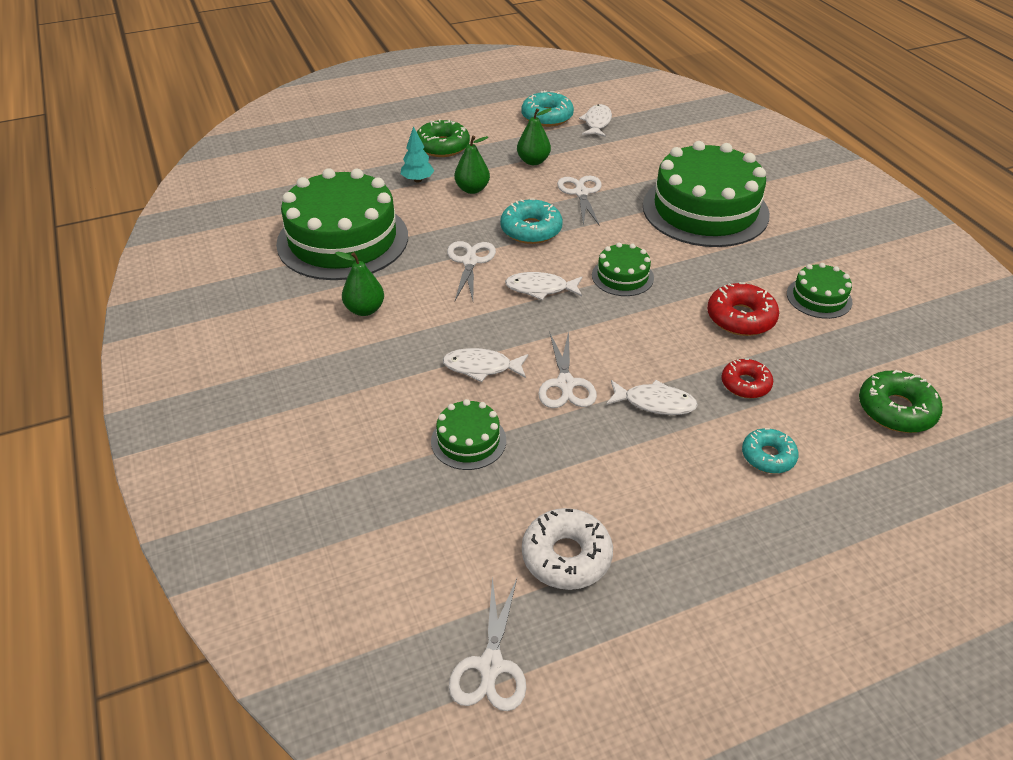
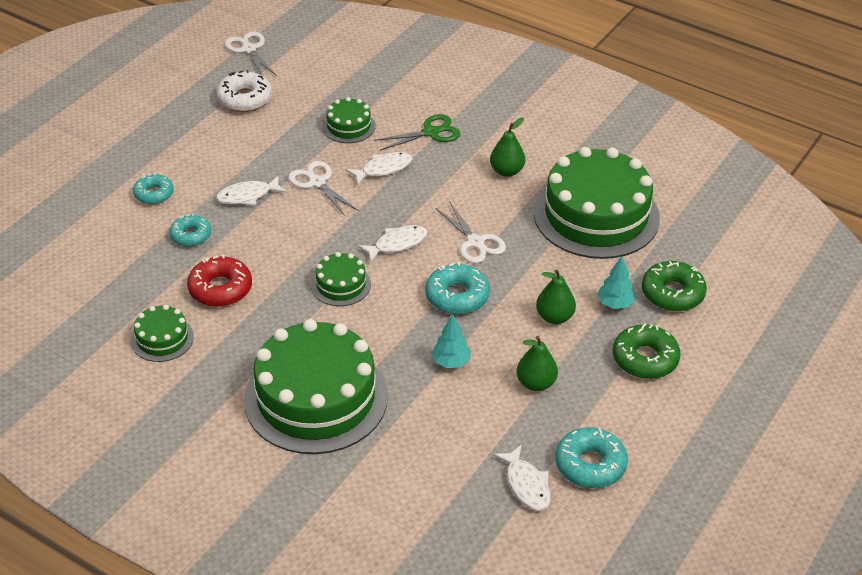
camera: 145 degrees right, 0 degrees up
(387, 387) = (430, 132): none -> green scissors
(581, 193) = (451, 362): white scissors -> turquoise tree
(745, 384) = (191, 235): red donut -> turquoise donut
(896, 410) = (73, 262): green donut -> green donut (672, 293)

